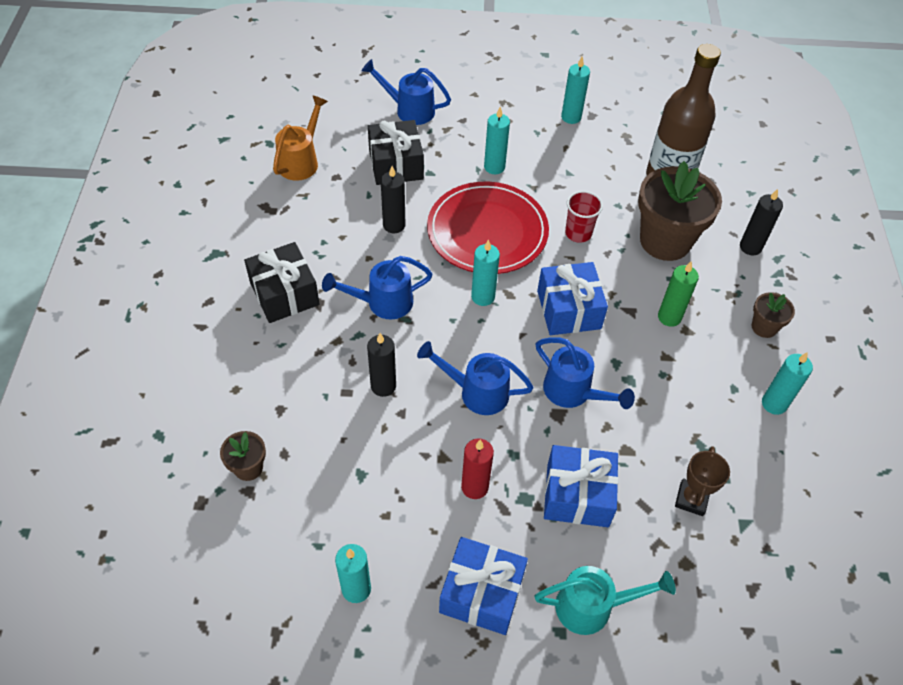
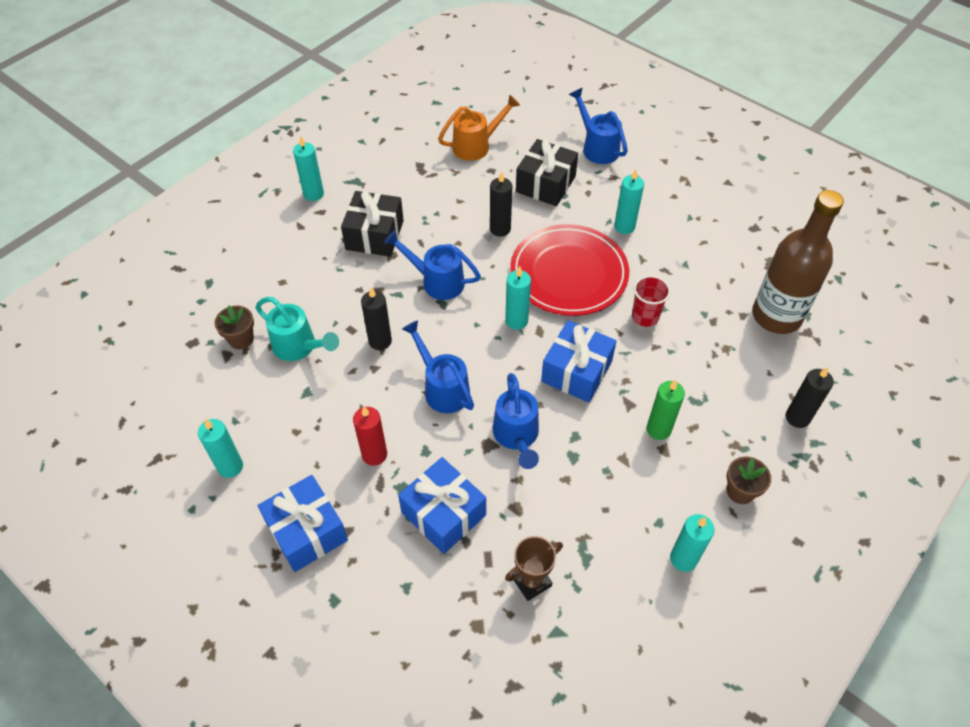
camera: 40 degrees right, 0 degrees up
(571, 117) = (733, 220): turquoise candle -> turquoise candle (313, 194)
(592, 606) = (374, 600): turquoise watering can -> turquoise watering can (299, 346)
(665, 241) = (718, 366): brown flower pot -> none

